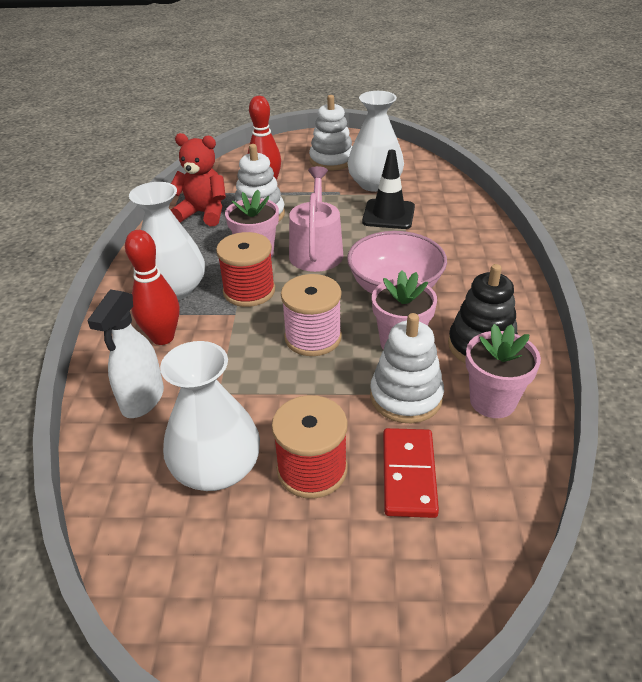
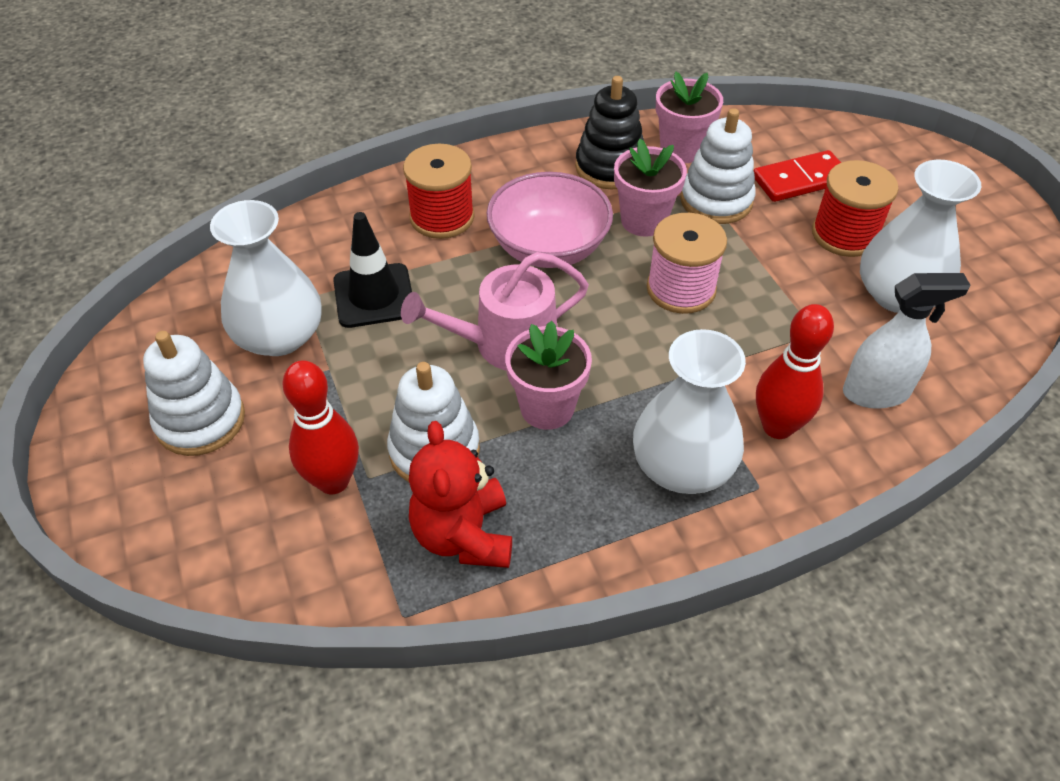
camera: 115 degrees left, 10 degrees up
(249, 291) = (635, 380): red spool -> red spool (442, 217)

